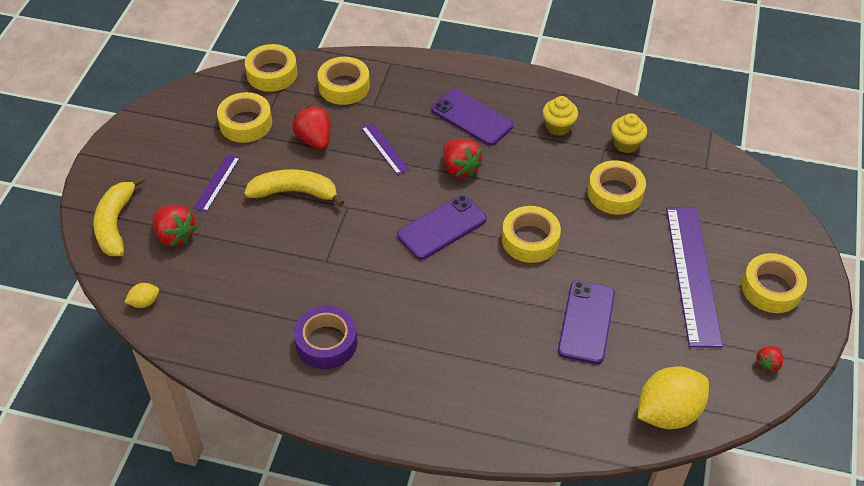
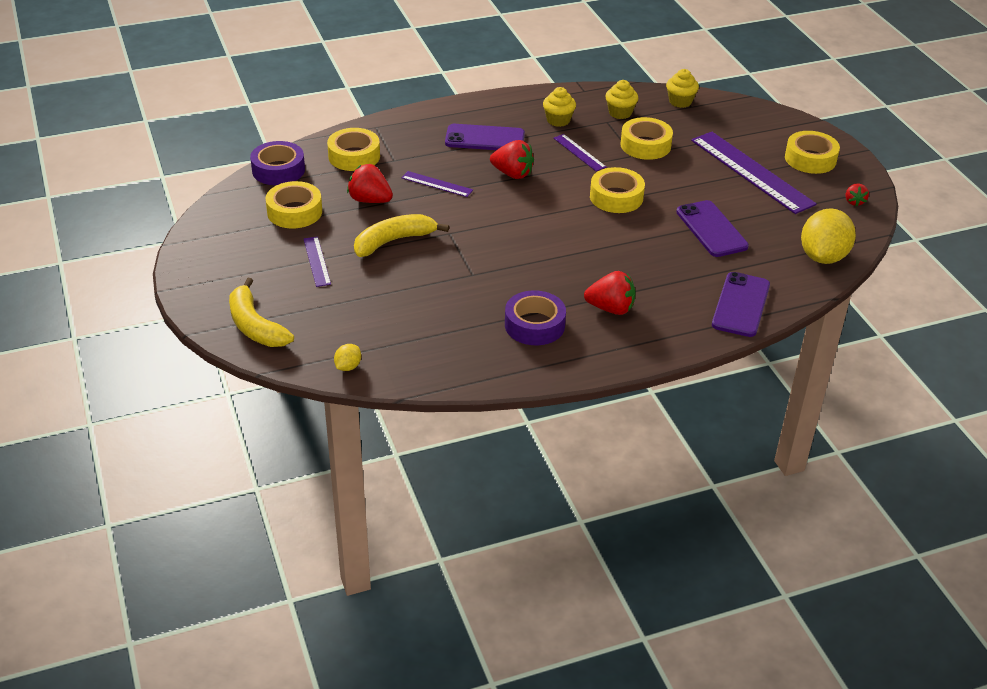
camera: 35 degrees left, 10 degrees down
(175, 236) = (321, 311): red strawberry -> red strawberry (611, 308)
(272, 74) = (278, 170): yellow tape -> purple tape
(442, 227) = (541, 216): purple phone -> purple phone (740, 305)
(543, 172) = (579, 152): none -> purple ruler
(699, 157) = (680, 102): none -> yellow cupcake

